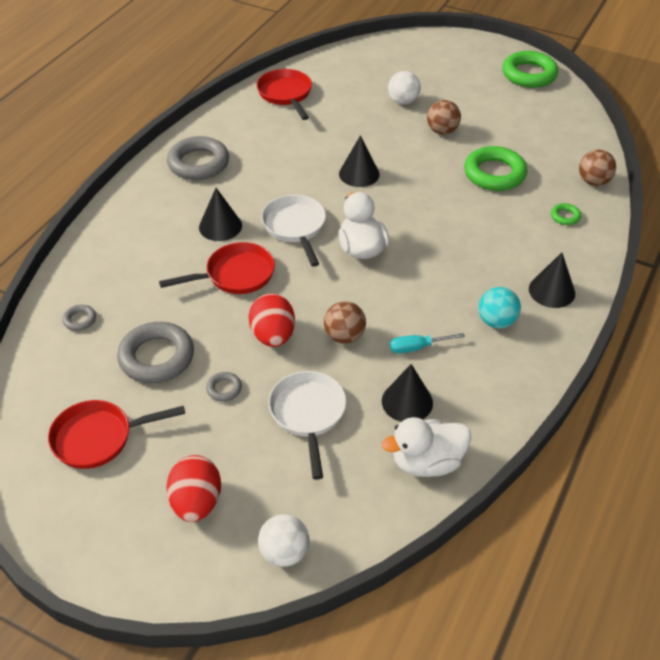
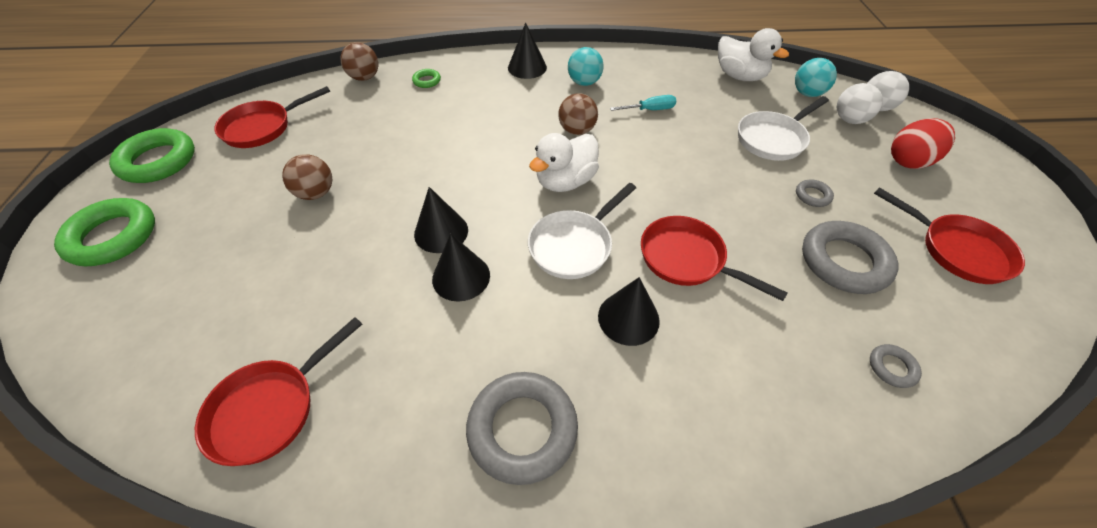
camera: 120 degrees left, 5 degrees up
(273, 336) = (728, 193): red egg -> none
(344, 336) = (680, 150): brown ball -> brown ball (577, 130)
(353, 504) = (807, 93): none -> turquoise ball
(403, 101) = (254, 251): white ball -> white ball (849, 120)
(407, 402) = (704, 98): black cone -> black cone (461, 277)
(417, 347) = (650, 110): turquoise screwdriver -> turquoise screwdriver turned 60 degrees counterclockwise
(494, 174) = (383, 134): green ring -> green ring (113, 237)
(544, 119) = (262, 128): none -> red pan

